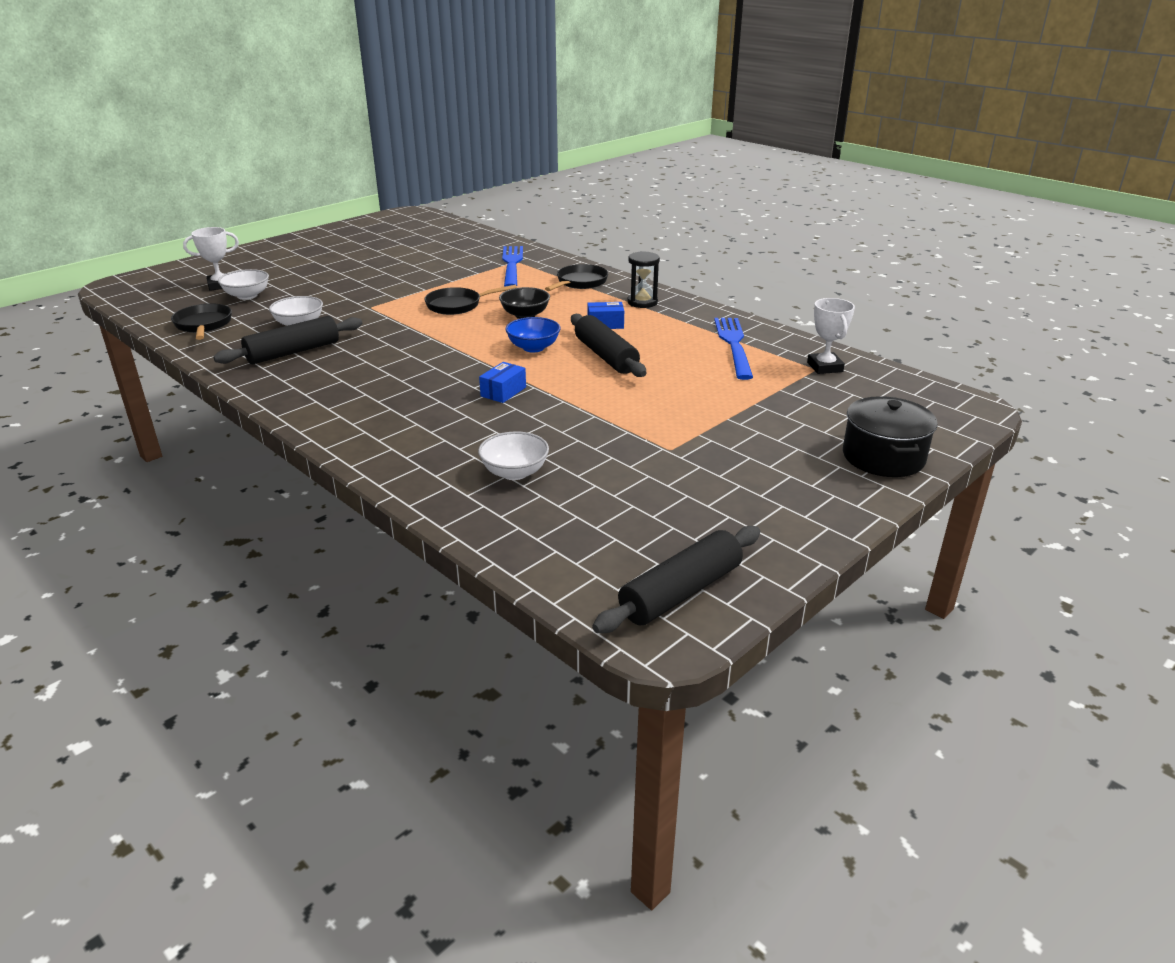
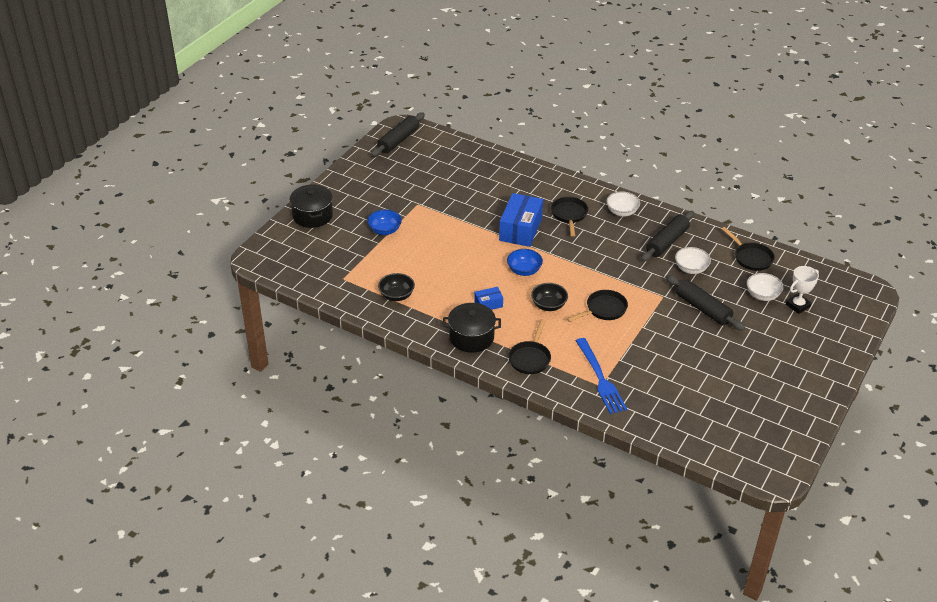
camera: 165 degrees right, 10 degrees up
(405, 400) = (569, 215): none -> black pan
(503, 392) = (520, 229): blue box -> blue box, size x2.03
(514, 472) = (486, 180): white bowl -> white bowl (622, 212)
(605, 356) = (475, 269): black rolling pin -> black rolling pin (703, 309)
(642, 302) = (471, 337): black hourglass -> black pot
(733, 344) = (396, 295): blue fork -> black bowl
(741, 418) = (384, 230): none -> blue bowl
(824, 367) = (337, 281): white trophy -> none

